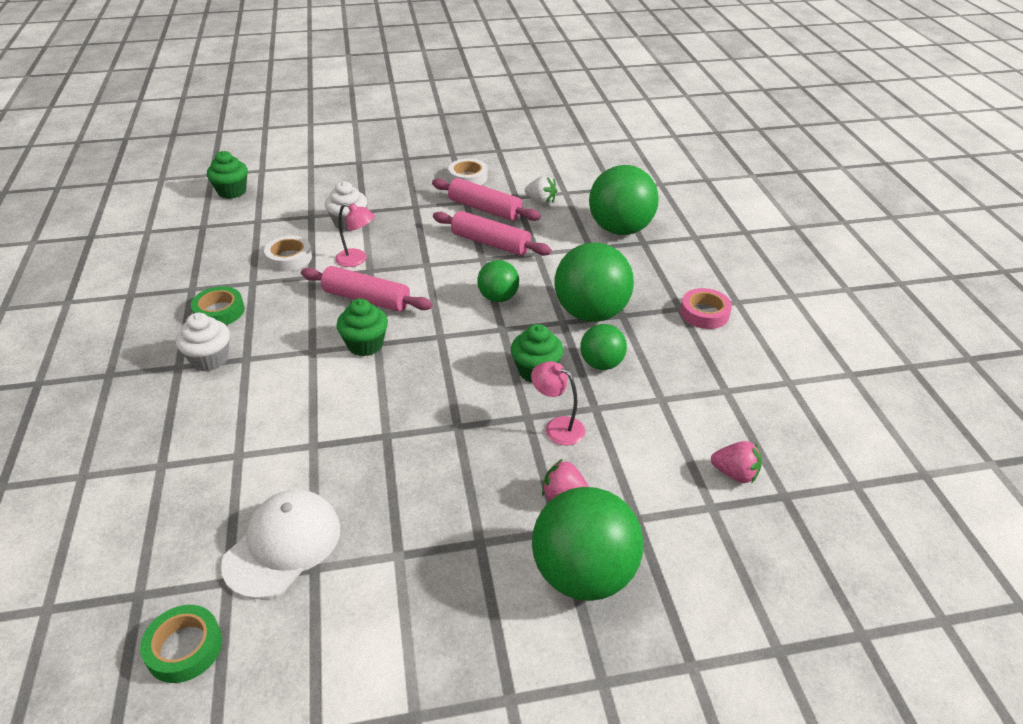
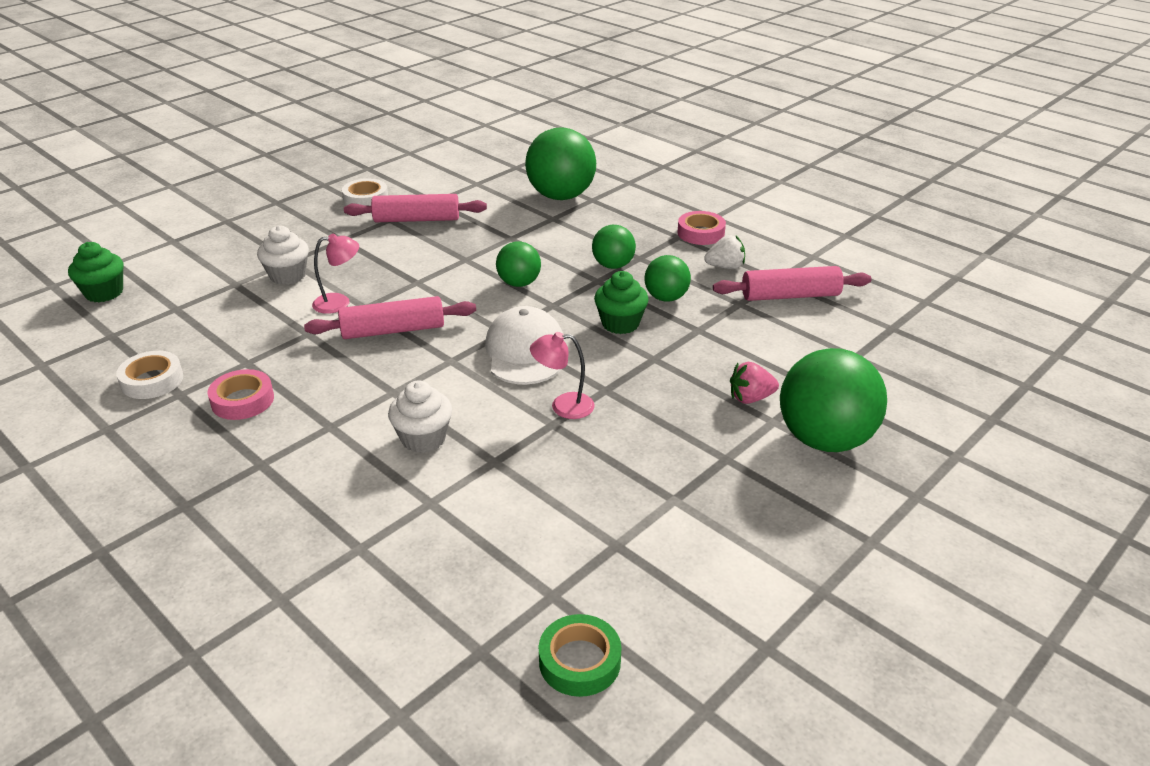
camera: 35 degrees left, 5 degrees down
(210, 359) = (290, 443): white cupcake -> white cupcake (423, 438)
(219, 311) = (242, 400): green tape -> pink tape
(283, 545) = (567, 544): white cap -> white cap (525, 352)
(289, 258) = (260, 327): white tape -> white tape (152, 381)
(365, 345) = (441, 366): green cupcake -> none
(490, 243) = (457, 244): pink rolling pin -> pink rolling pin (790, 295)
(541, 201) = (463, 197): white strawberry -> white strawberry (725, 267)
(557, 427) = (686, 355): pink lamp -> pink lamp (563, 406)
(591, 313) = (613, 265): green ball -> green ball, size x0.55
(735, 474) = (846, 329): pink strawberry -> none

